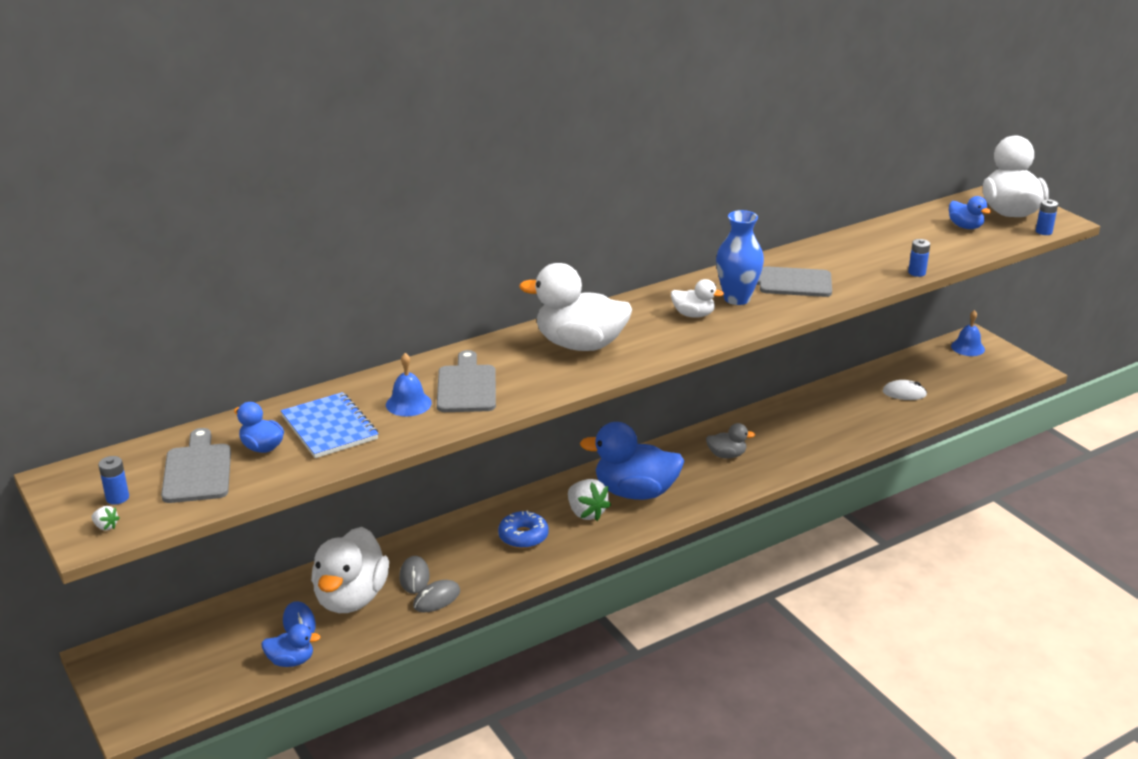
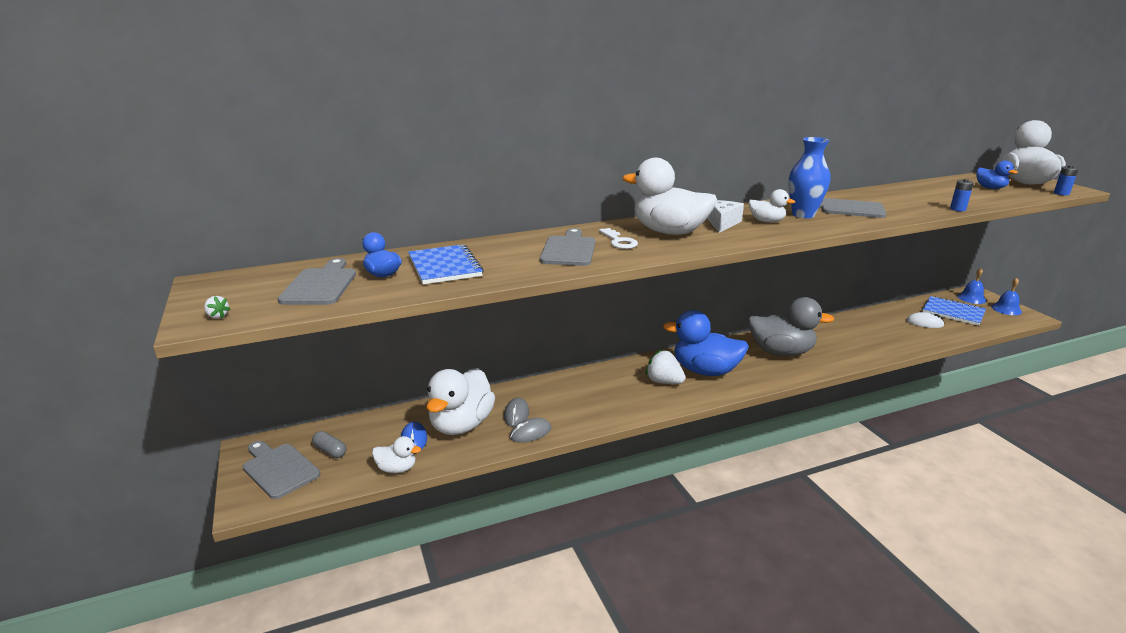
camera: 10 degrees right, 5 degrees down
(117, 498) = (242, 297): blue battery -> none
(150, 678) = (279, 469): none -> grey cutting board
(202, 649) = (330, 451): none -> grey capsule
(291, 661) = (397, 469): blue duck -> white duck
(408, 403) = (516, 257): blue bell -> blue bell (1006, 309)
(522, 366) = (619, 241): none -> white key
(523, 536) = (610, 393): blue donut -> none
(586, 513) = (664, 381): white strawberry -> white strawberry turned 150 degrees clockwise
(641, 323) = (722, 223): none -> white cheese
(726, 455) = (781, 352): grey duck -> grey duck, size x2.05
(941, 373) = (953, 312): none -> blue notebook

